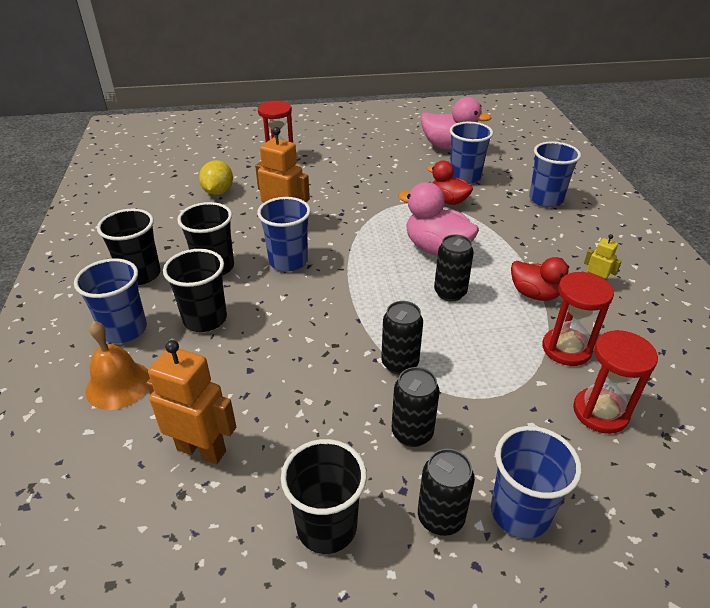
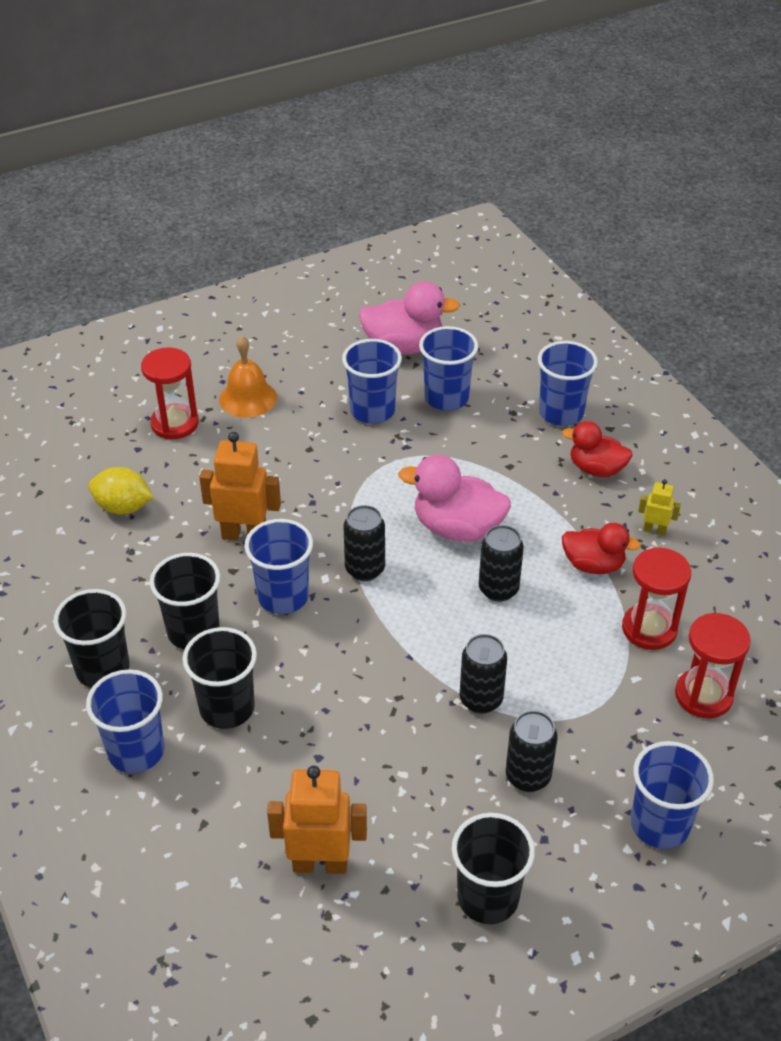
camera: 20 degrees left, 5 degrees up
(118, 384) = (178, 821): orange bell -> orange bell (248, 398)
(218, 192) = (123, 507): yellow lemon -> yellow lemon turned 60 degrees counterclockwise
(410, 174) = (372, 411): none -> blue cup
(440, 517) = (590, 853): black can -> black can (365, 569)
(448, 201) = (441, 445): red duck -> red duck (596, 469)

